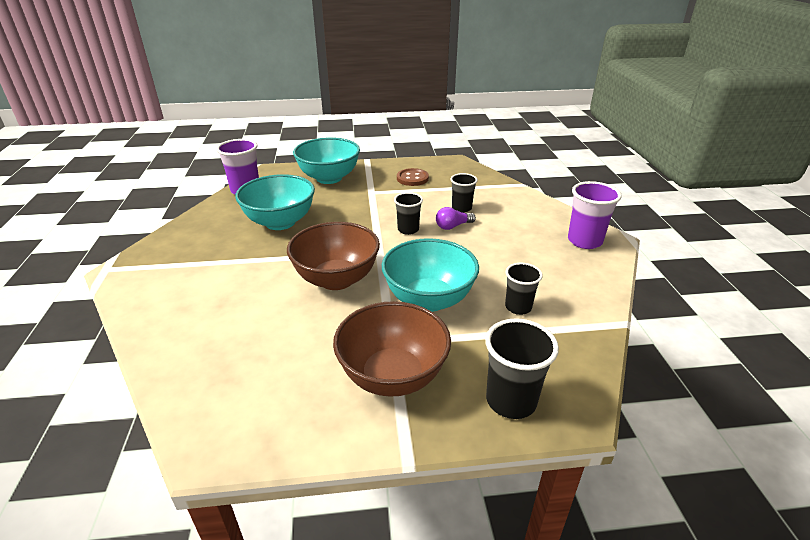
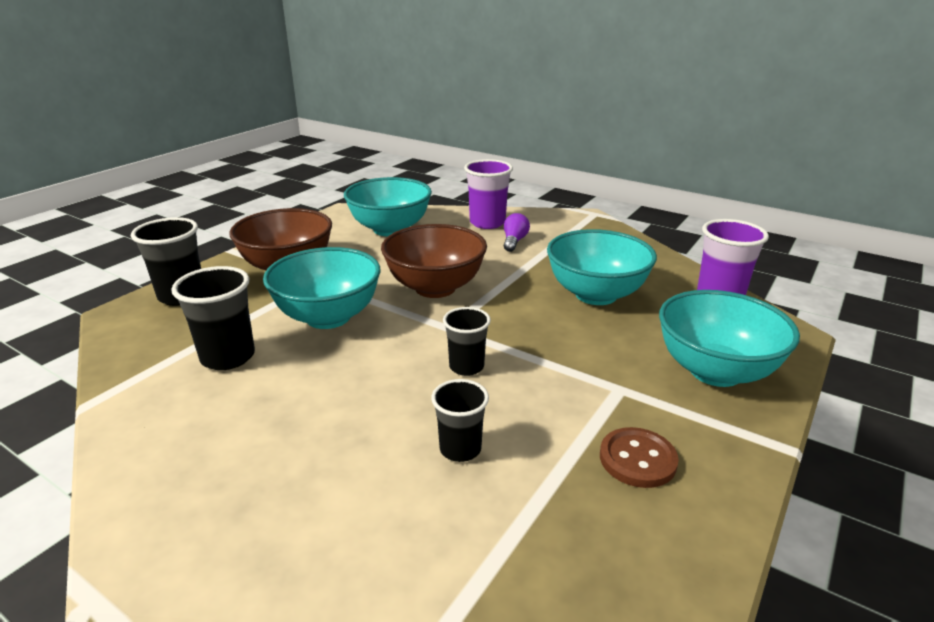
camera: 130 degrees right, 5 degrees down
(240, 369) = (390, 229): none -> turquoise bowl
(453, 226) = (423, 407): purple light bulb -> purple light bulb (514, 241)
(518, 307) = (228, 357): black cup -> black cup, size x1.54
(584, 241) = (189, 517): purple cup -> purple cup (487, 223)

